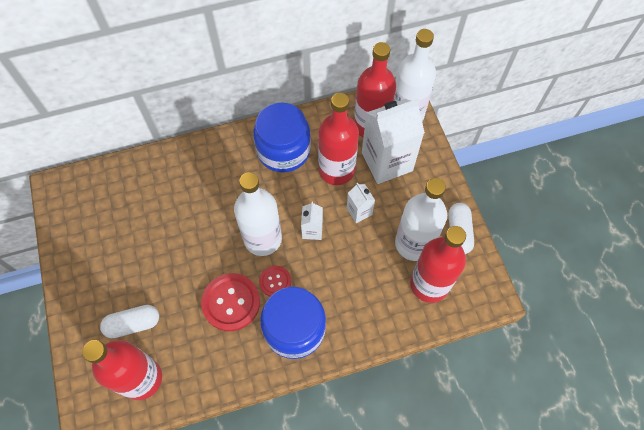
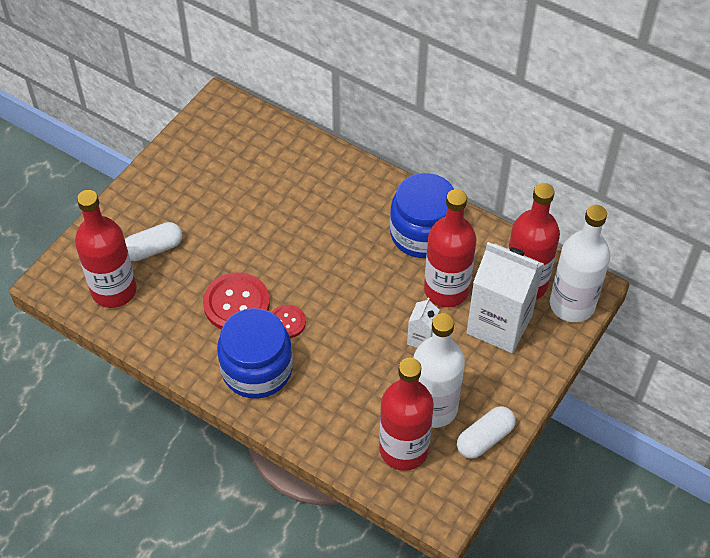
camera: 50 degrees right, 10 degrees down
(133, 324) = (153, 249): white capsule -> white capsule turned 60 degrees counterclockwise
(263, 239) = (318, 283): white bottle -> none
(312, 230) = (364, 315): white carton -> none

